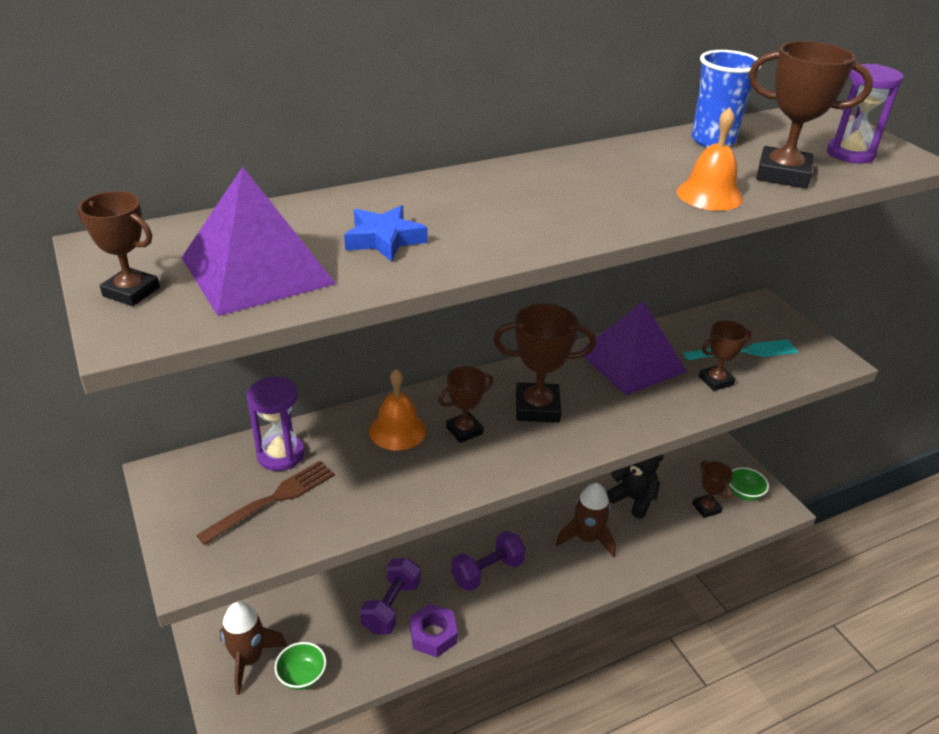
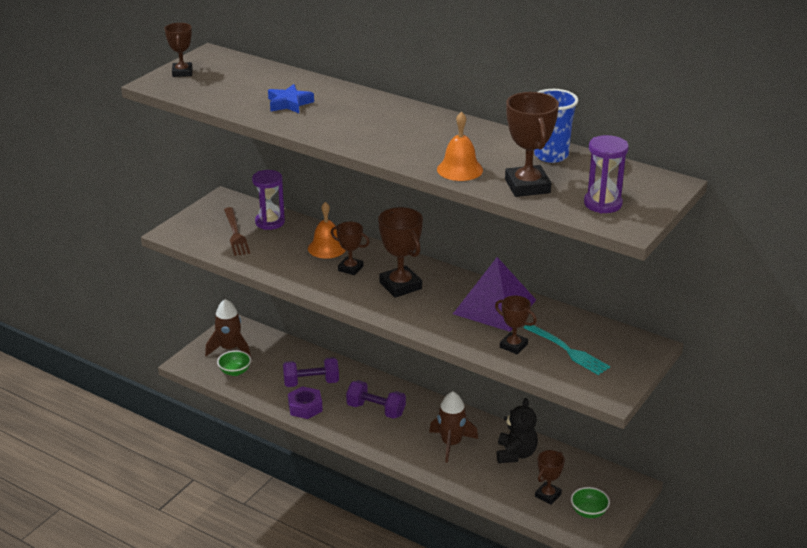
camera: 60 degrees right, 5 degrees down
(257, 270) = (228, 88): purple pyramid -> none
(272, 500) = (235, 233): brown fork -> brown fork turned 60 degrees clockwise

